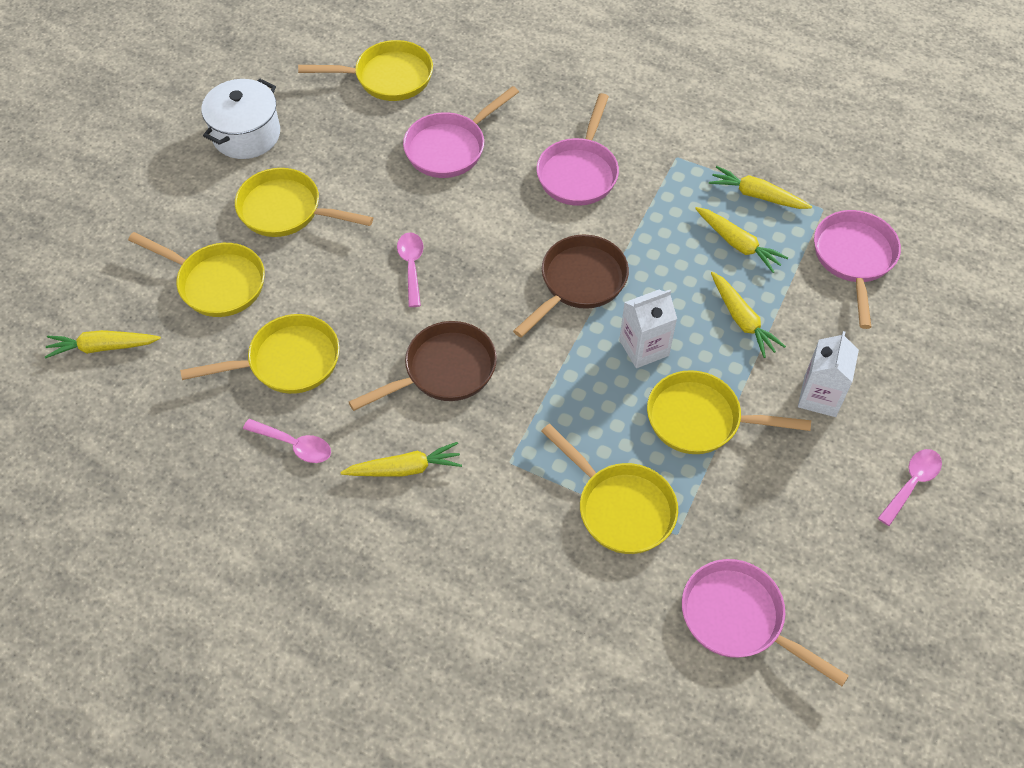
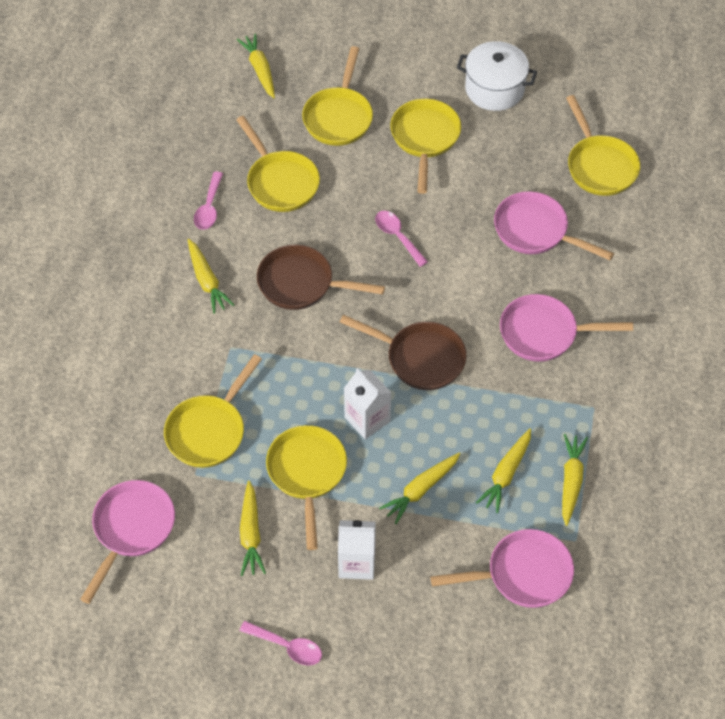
camera: 75 degrees right, 0 degrees up
(411, 266) = (397, 236): pink spoon -> pink spoon turned 105 degrees counterclockwise
(443, 371) = (301, 284): brown pan -> brown pan turned 150 degrees clockwise
(767, 491) = (251, 533): none -> yellow carrot

